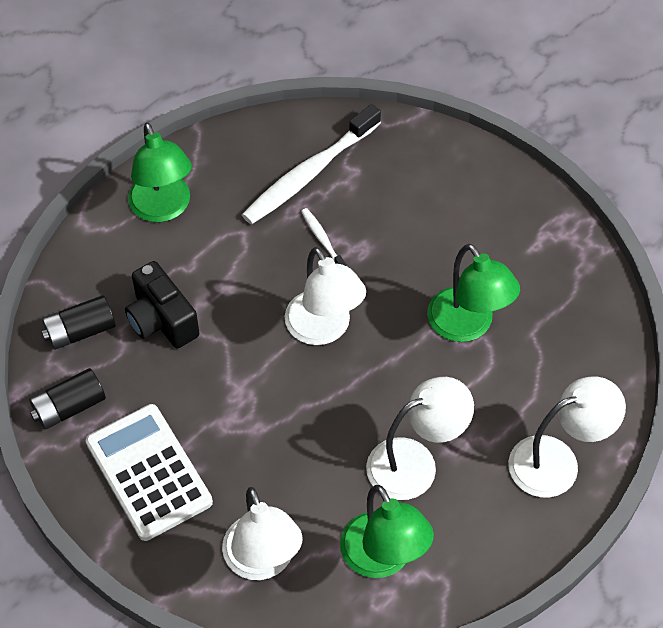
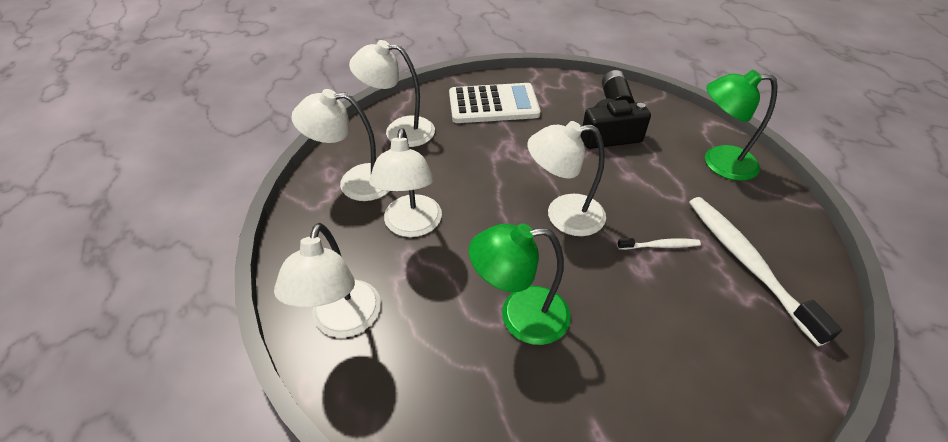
camera: 115 degrees right, 10 degrees down
(69, 407) = (558, 87): black battery -> none
(383, 559) = (355, 182): green lamp -> white lamp

